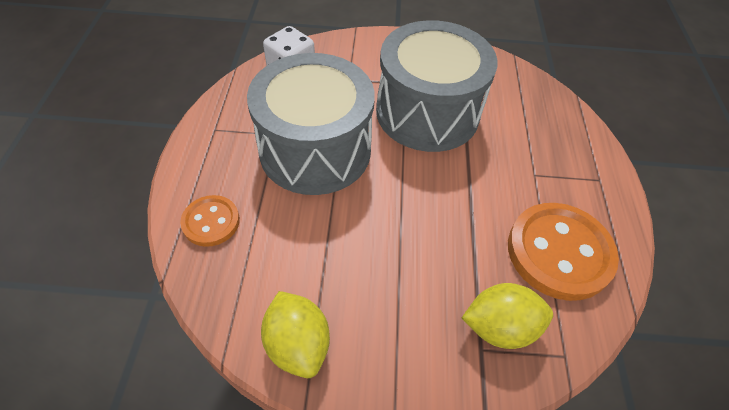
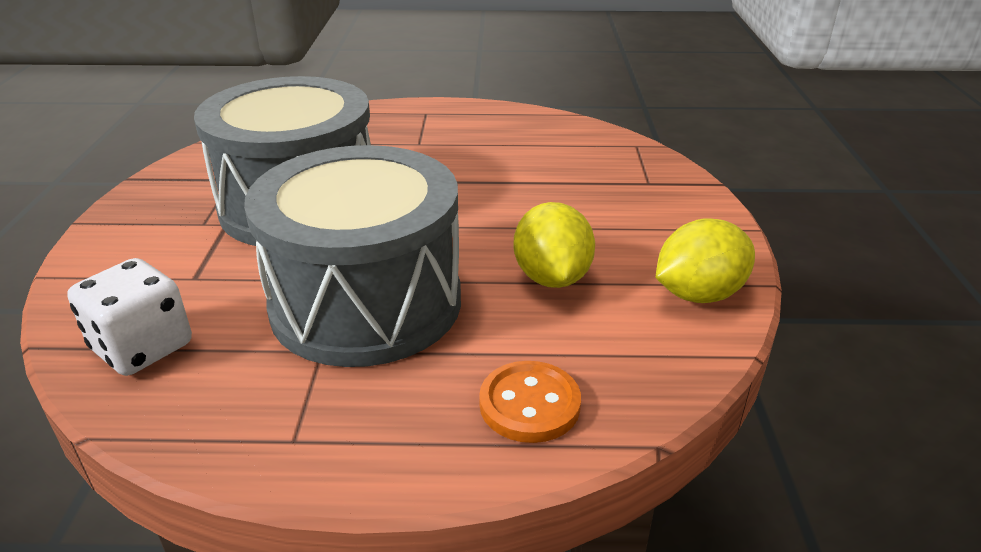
camera: 90 degrees left, 20 degrees down
(499, 327) = (620, 172): yellow lemon -> yellow lemon (552, 278)
(559, 252) = (524, 139): orange button -> none

